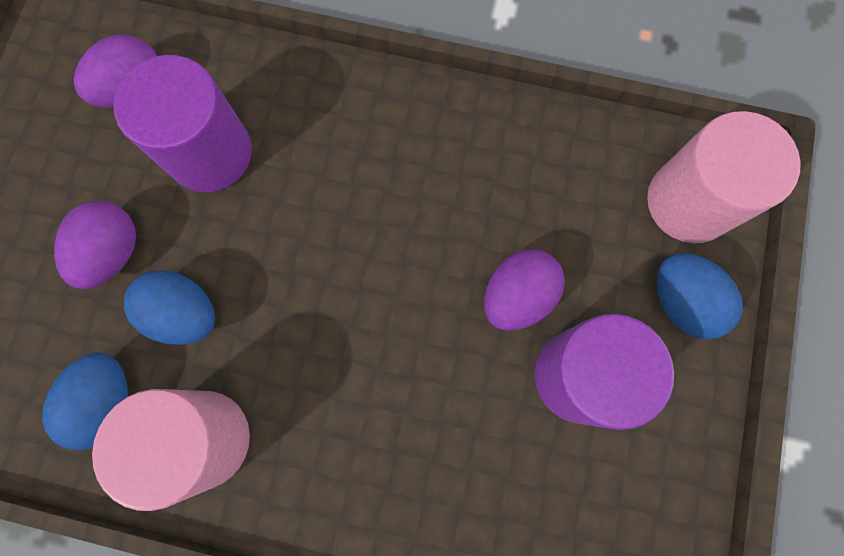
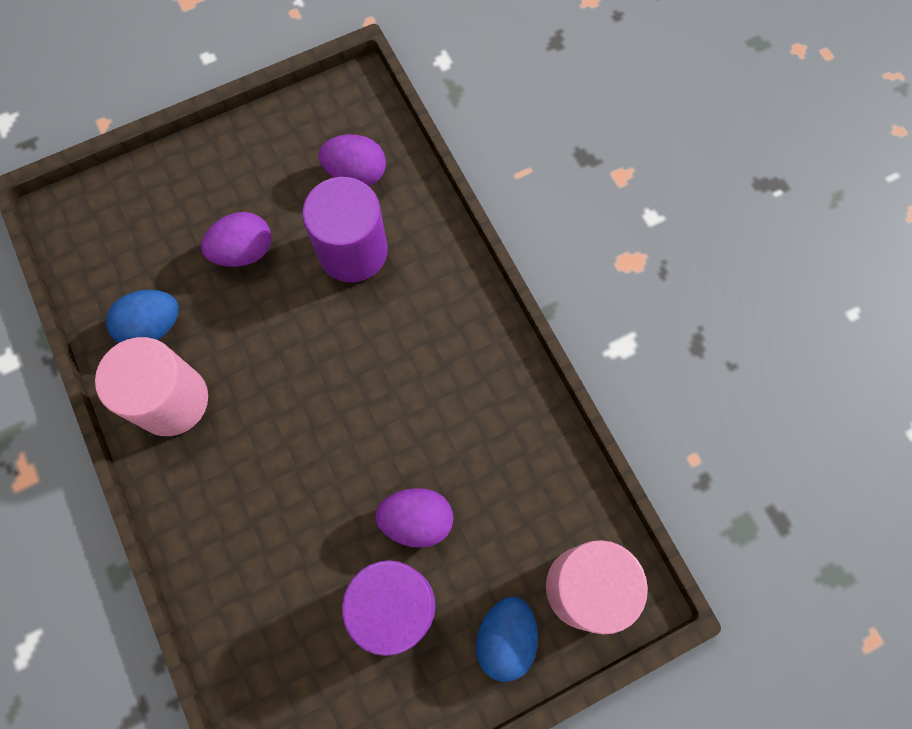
camera: 50 degrees right, 5 degrees down
(184, 313) = (239, 324): blue egg -> none

